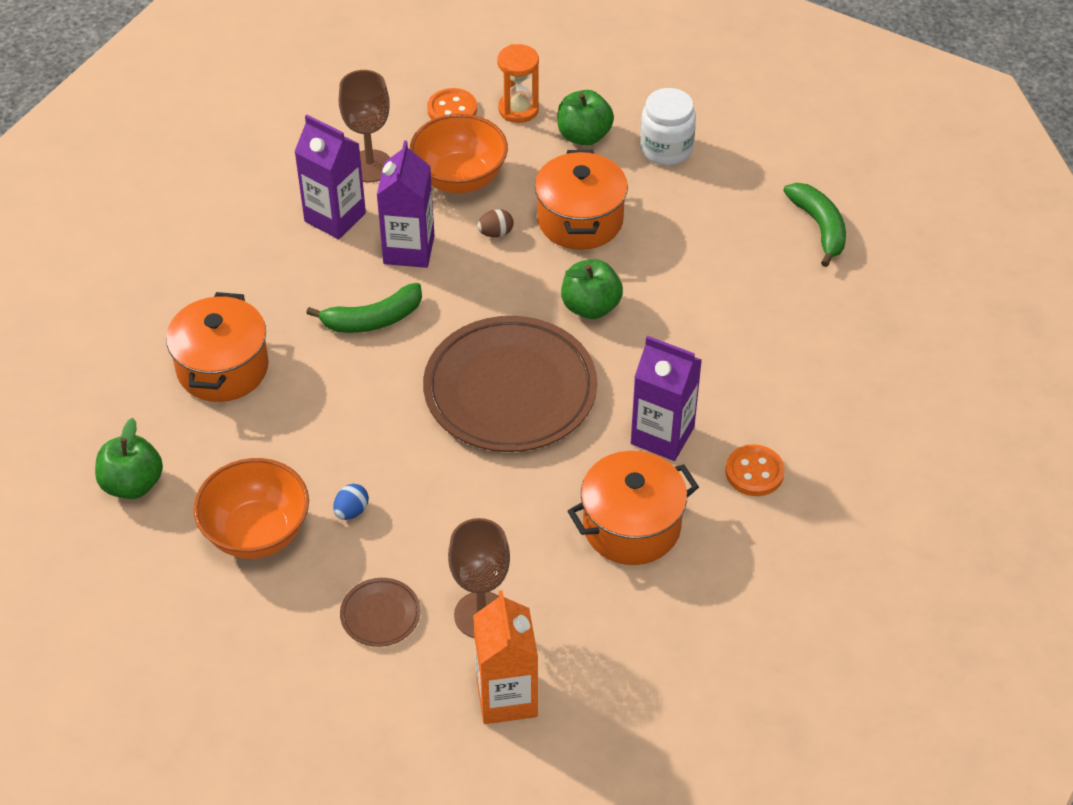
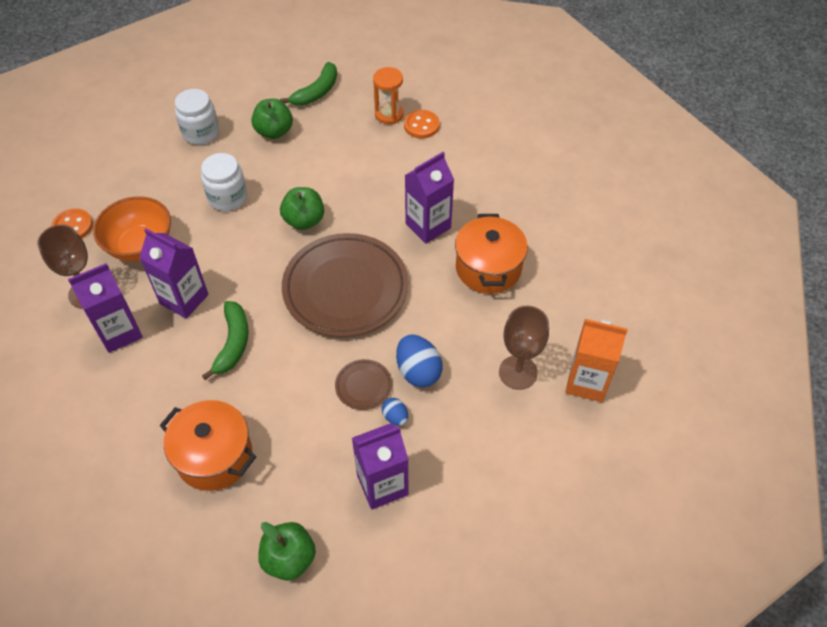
camera: 65 degrees left, 5 degrees up
(257, 533) = (382, 485): orange bowl -> purple carton
(380, 615) = (491, 431): brown plate -> brown plate (363, 386)
(427, 510) = (418, 371): none -> blue egg
(495, 233) = (205, 245): brown egg -> none
(518, 109) = (104, 191): orange hourglass -> orange hourglass (389, 114)
(580, 220) = (228, 197): orange pot -> white jar
(584, 136) = (156, 167): green apple -> green apple (274, 131)
(754, 472) = (479, 195): orange button -> orange button (421, 125)
(819, 227) = (316, 92): green banana -> green banana turned 120 degrees clockwise

